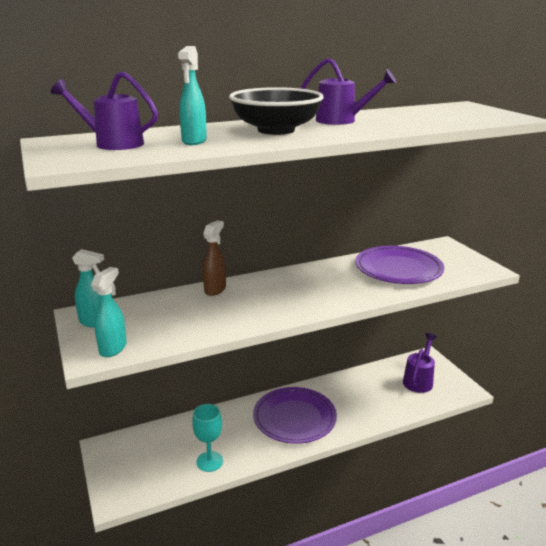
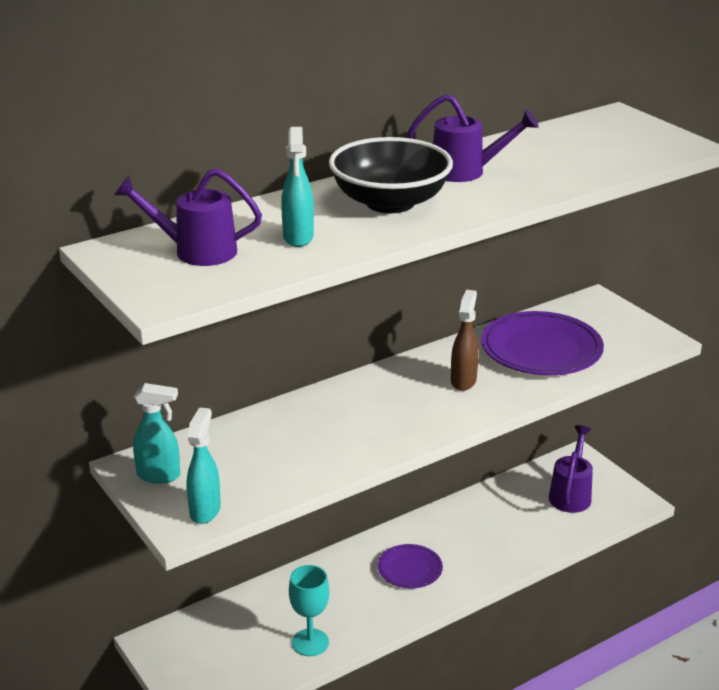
camera: 10 degrees left, 5 degrees up
(215, 289) = (301, 407): brown spray bottle -> brown spray bottle (463, 381)
(294, 418) = (409, 569): purple plate -> purple plate, size x0.55

